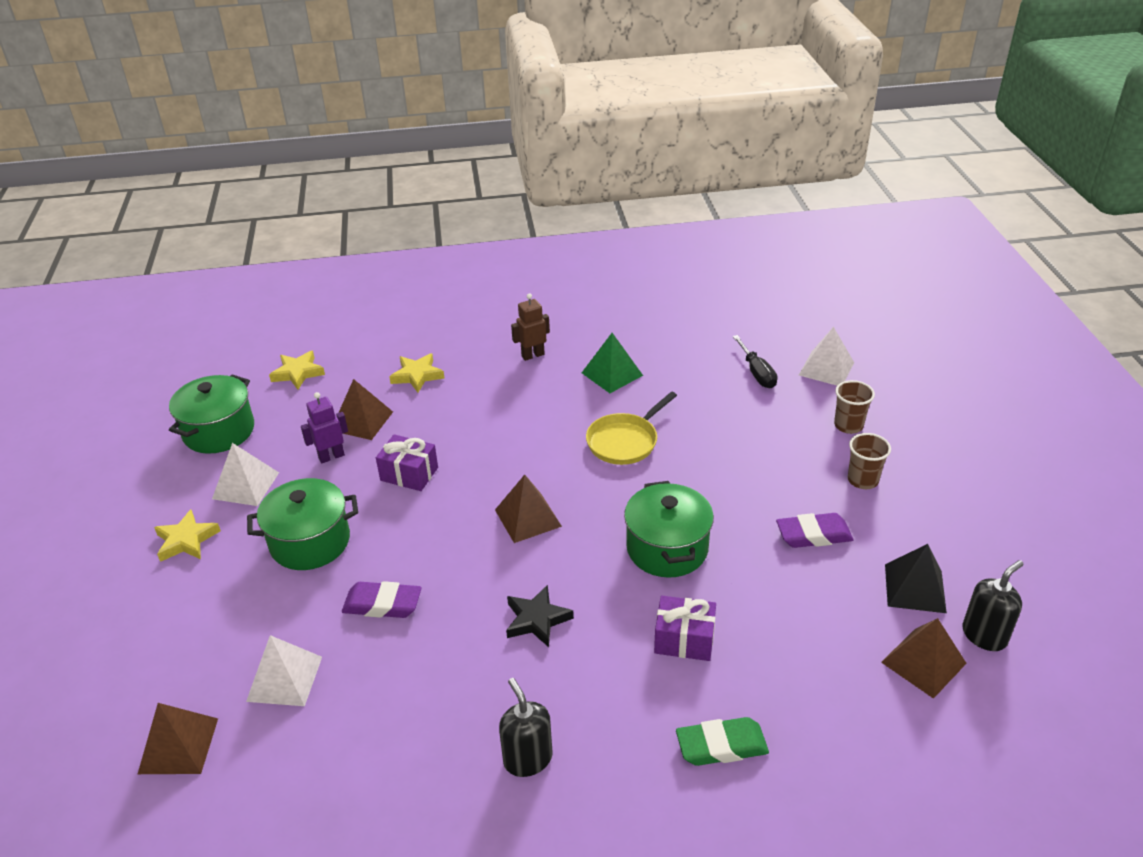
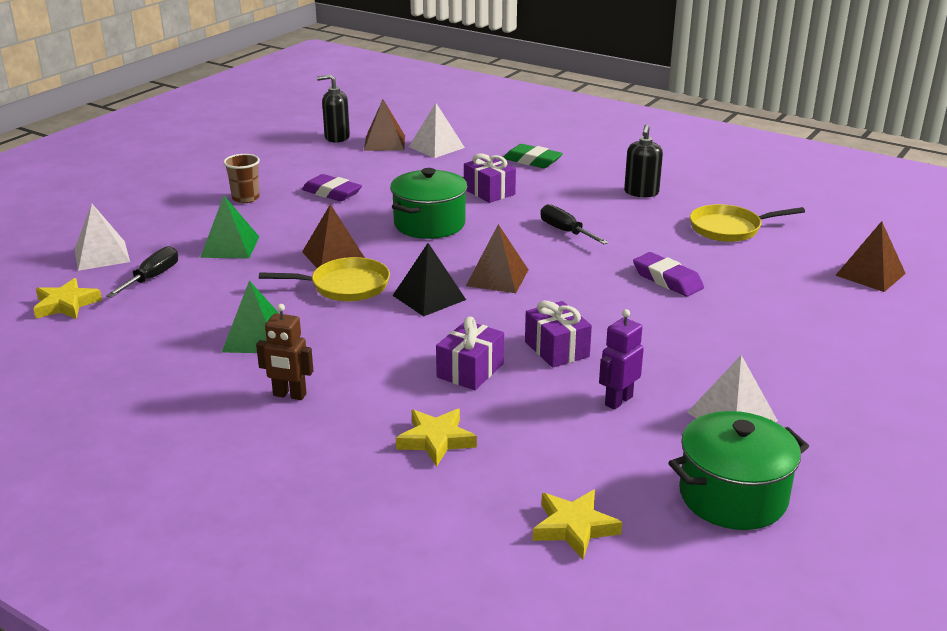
camera: 140 degrees left, 10 degrees down
(186, 540) = (821, 394): yellow star -> yellow star (66, 304)
(285, 678) = (773, 274): white pyramid -> white pyramid (436, 147)
(310, 542) = (696, 340): green pot -> none
(331, 456) = (618, 401): purple robot -> purple robot turned 120 degrees clockwise
(362, 421) = (552, 421): brown pyramid -> brown pyramid (334, 256)
(373, 742) = (729, 228): none -> yellow pan
(449, 426) = (470, 370): none -> purple gift
(537, 619) = (565, 231): black star -> black screwdriver
(766, 426) = (230, 246): none -> green pyramid
(848, 425) = (181, 222): brown cup -> none
(914, 588) = (329, 159): black pyramid -> black pyramid (429, 297)

